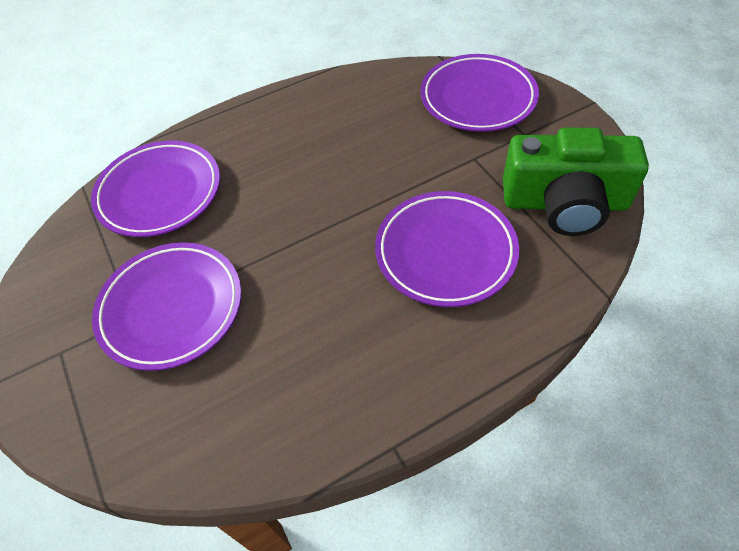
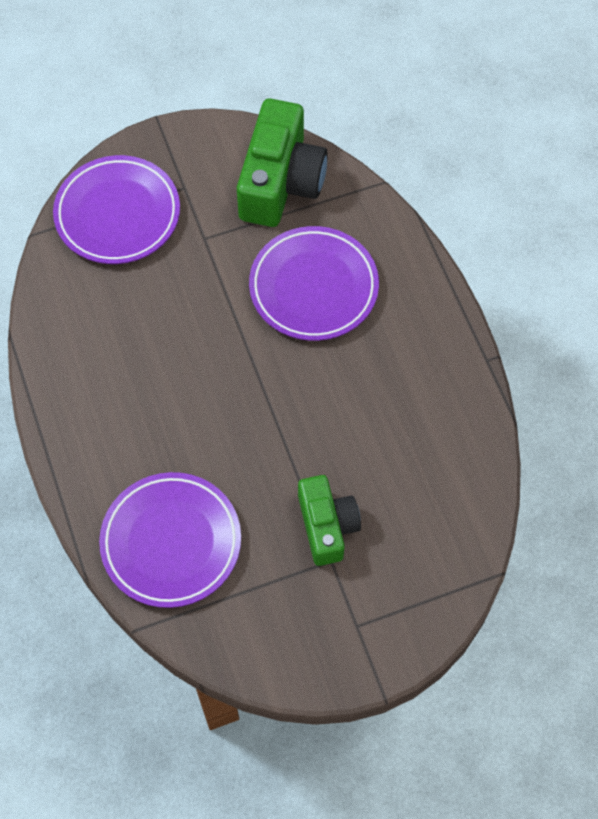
camera: 85 degrees left, 10 degrees up
(171, 308) = (327, 526): purple plate -> green camera

